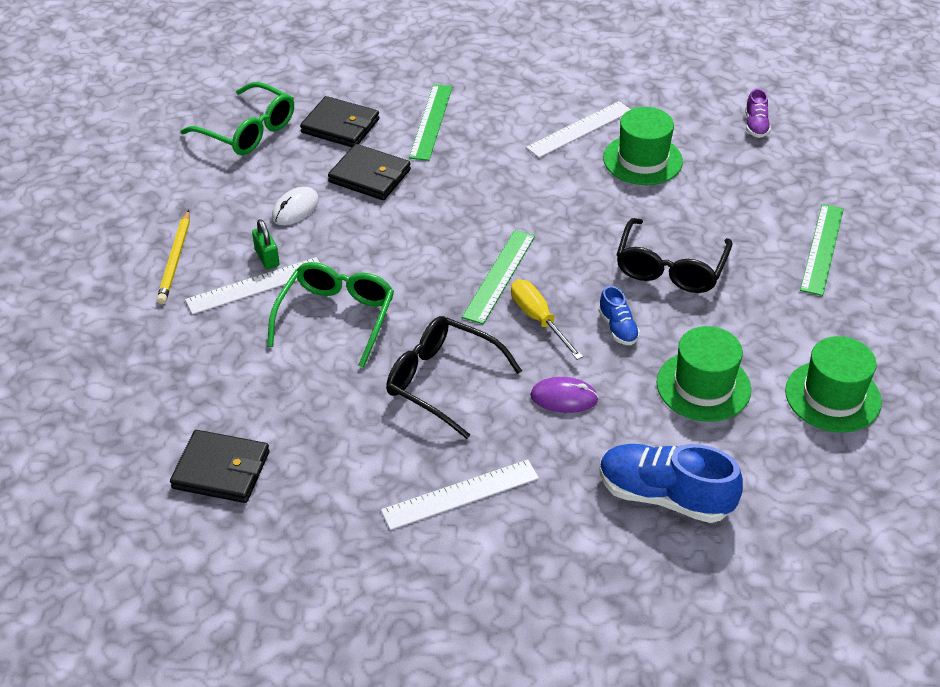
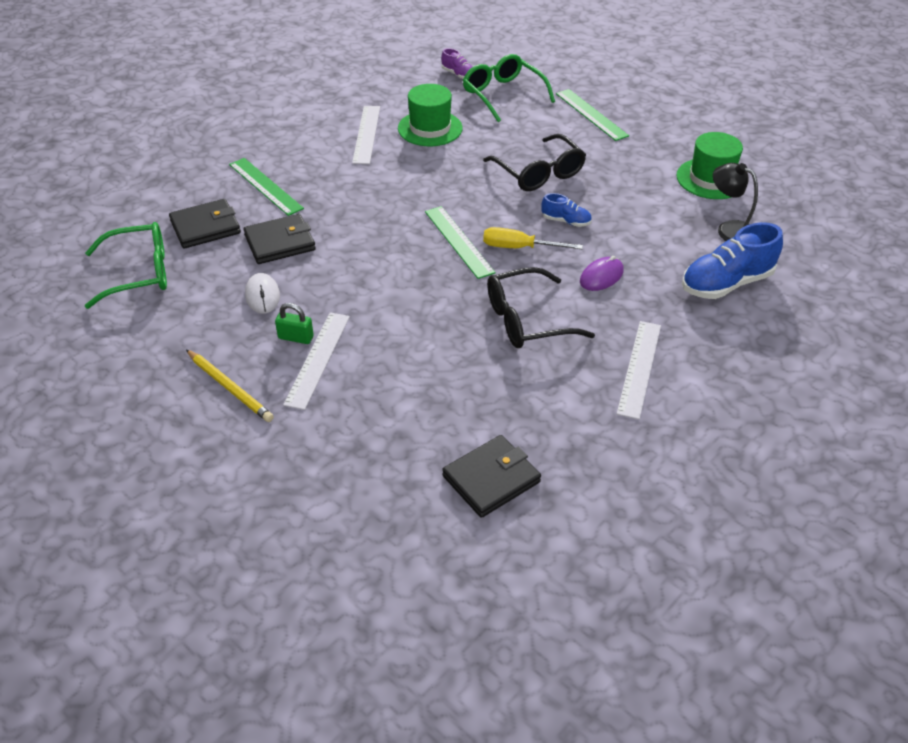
camera: 50 degrees left, 0 degrees up
(336, 317) = (404, 336): green glasses -> green glasses (503, 95)
(703, 386) = (652, 218): green hat -> none
(760, 455) = (729, 229): none -> black lamp

